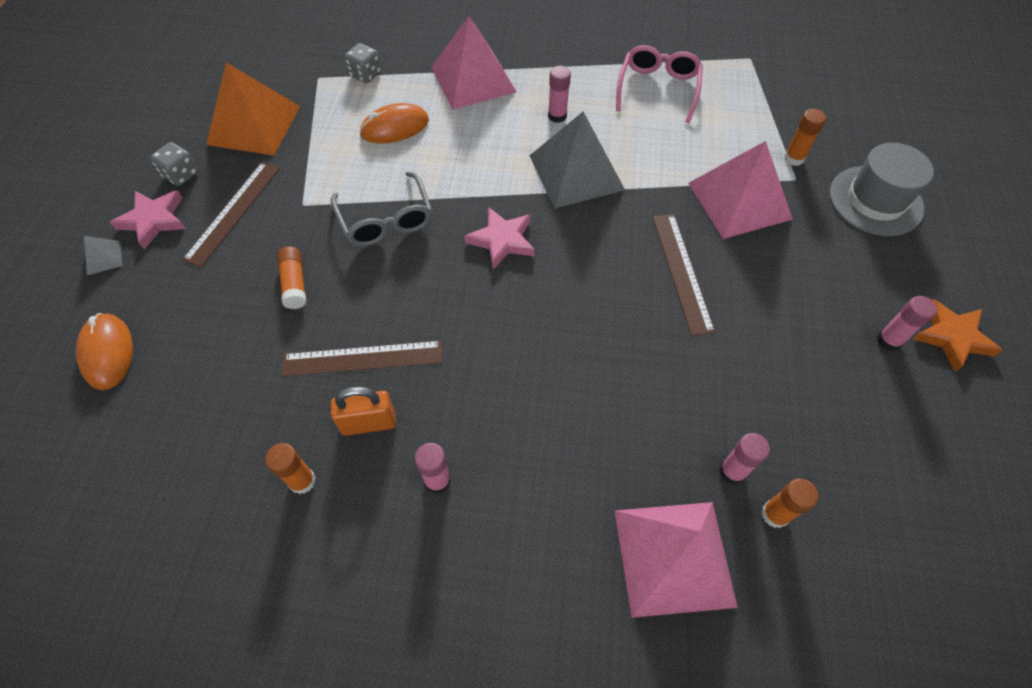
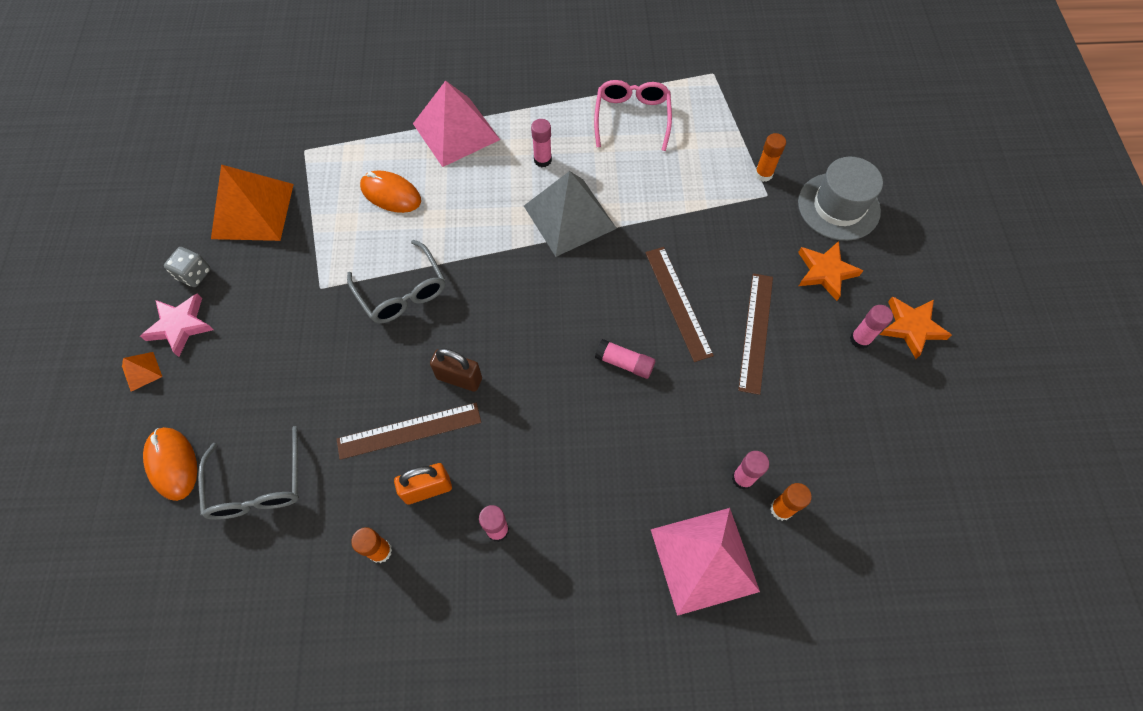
camera: 10 degrees left, 5 degrees up
(103, 257) = (142, 371): grey pyramid -> orange pyramid
(188, 389) = (258, 486): none -> grey glasses
(233, 212) = (255, 306): brown ruler -> brown ruler (756, 332)
(294, 283) = (331, 368): orange glue stick -> none
(365, 74) = (350, 140): grey dice -> none
(395, 127) = (391, 194): orange mouse -> orange mouse turned 60 degrees clockwise
(427, 313) = (459, 378): none -> brown padlock
(502, 240) = (513, 296): pink star -> none
(612, 325) = (624, 363): none -> pink glue stick
(739, 201) = (720, 224): pink pyramid -> none
(854, 264) = (825, 272): none -> orange star

